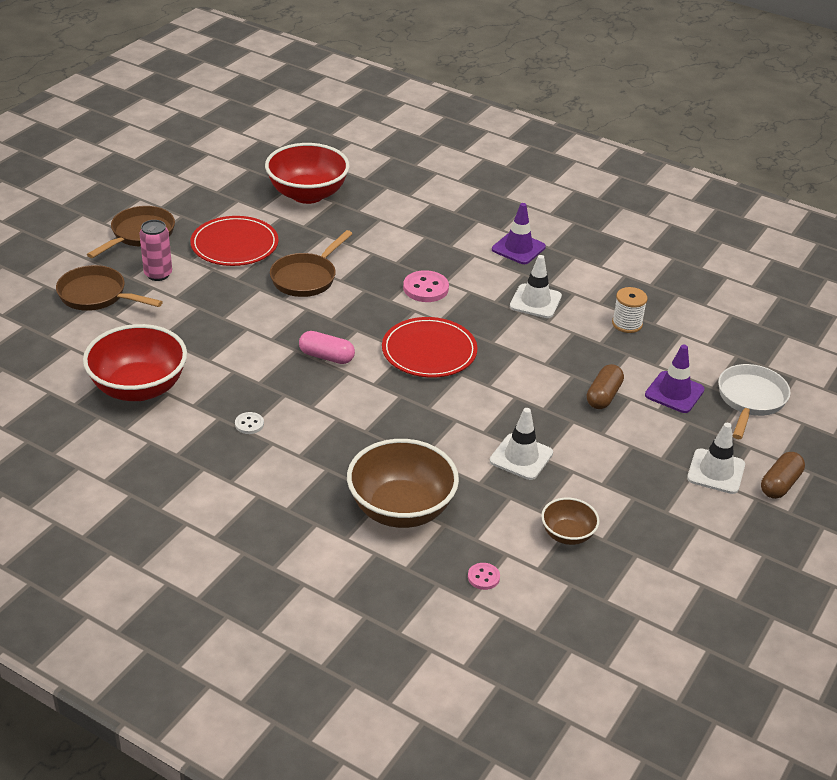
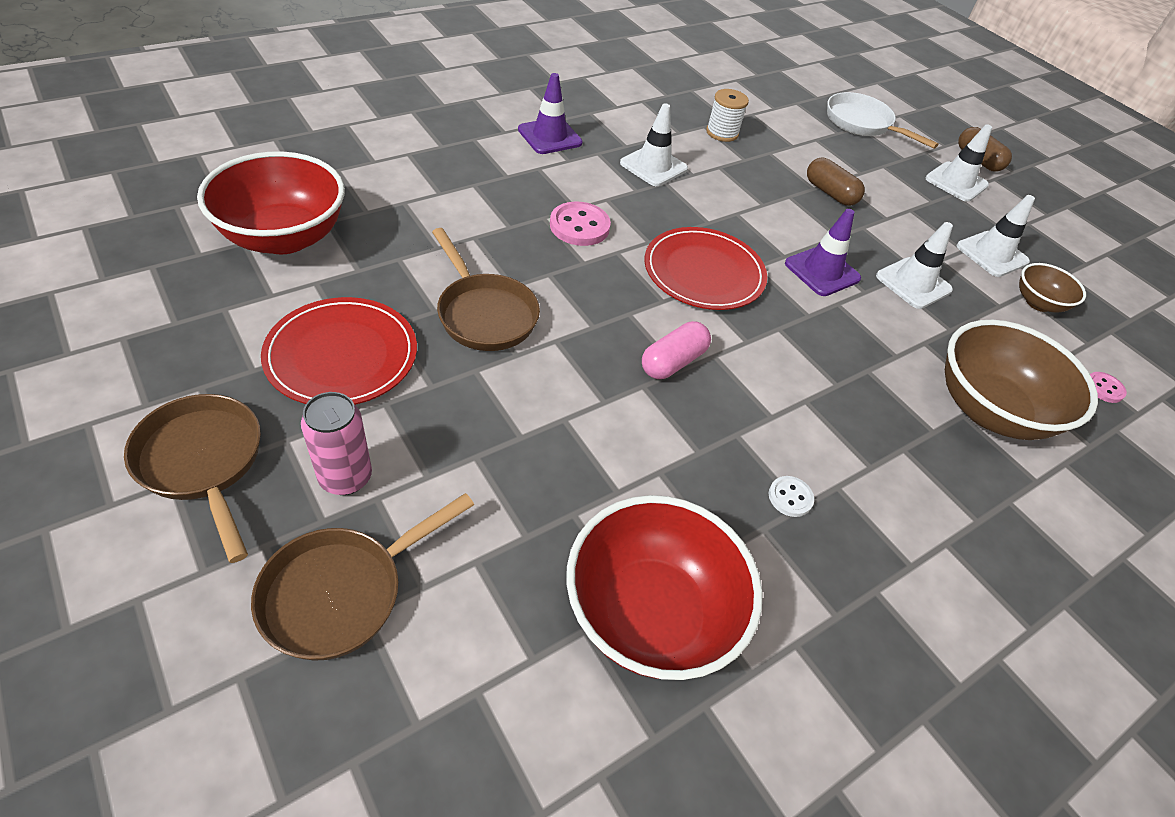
camera: 70 degrees left, 10 degrees up
(614, 502) = (992, 254): none -> white traffic cone
(674, 392) = (838, 154): purple traffic cone -> purple traffic cone (822, 271)

